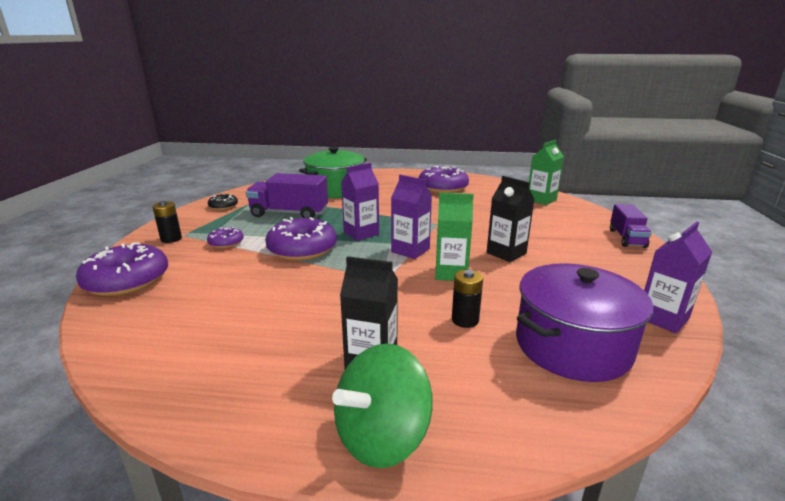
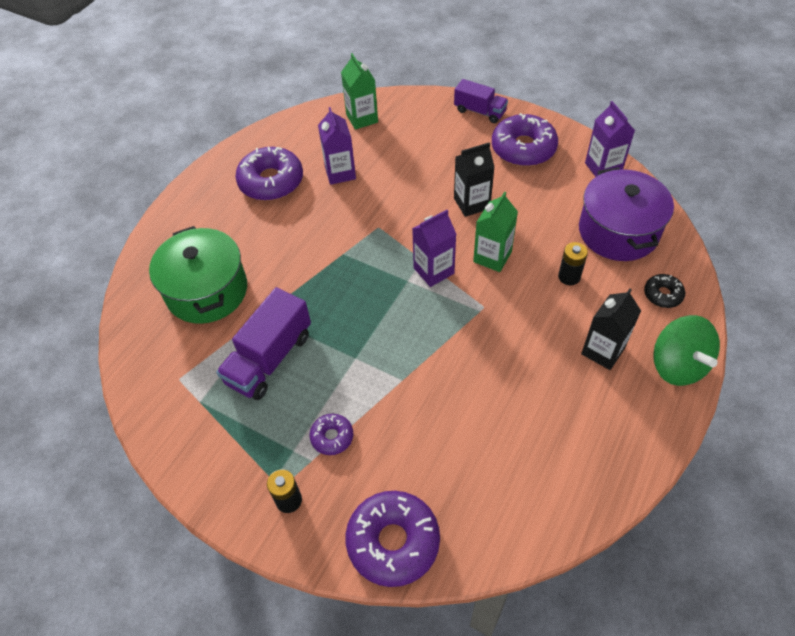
camera: 65 degrees left, 30 degrees up
(223, 206) = (194, 434): black donut -> black donut (663, 294)
(302, 249) = (386, 362): purple donut -> purple donut (523, 148)
(361, 233) = (371, 300): purple carton -> purple carton (340, 173)

